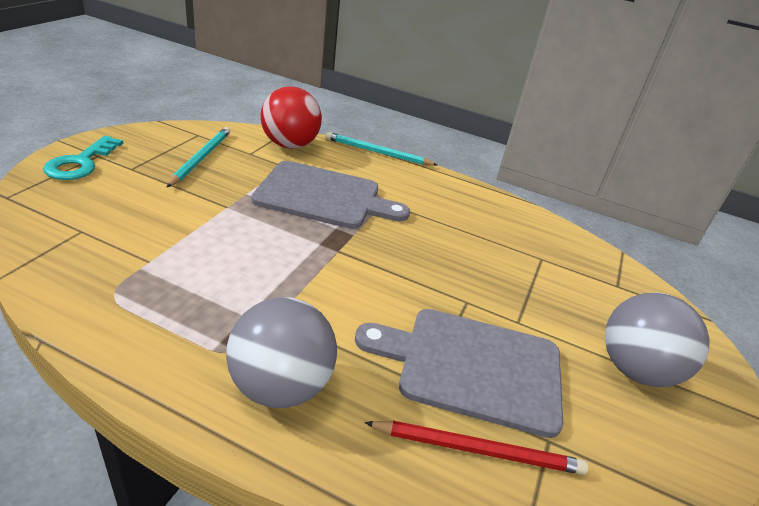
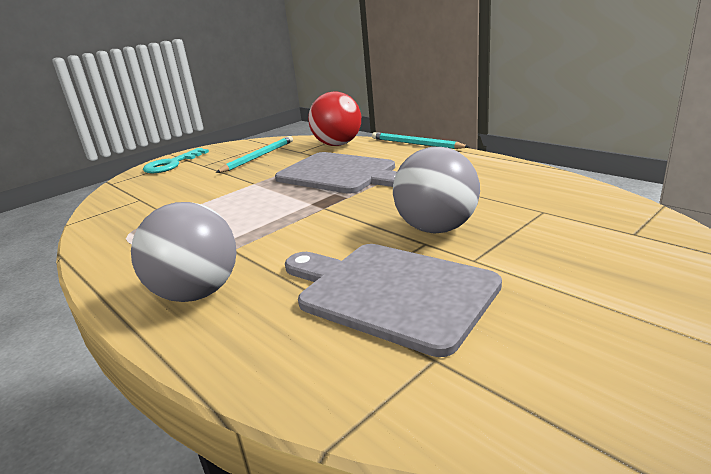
camera: 30 degrees right, 10 degrees down
(478, 450) = (343, 357): red pencil -> none
(635, 370) = (605, 307): grey ball -> grey ball (436, 228)

